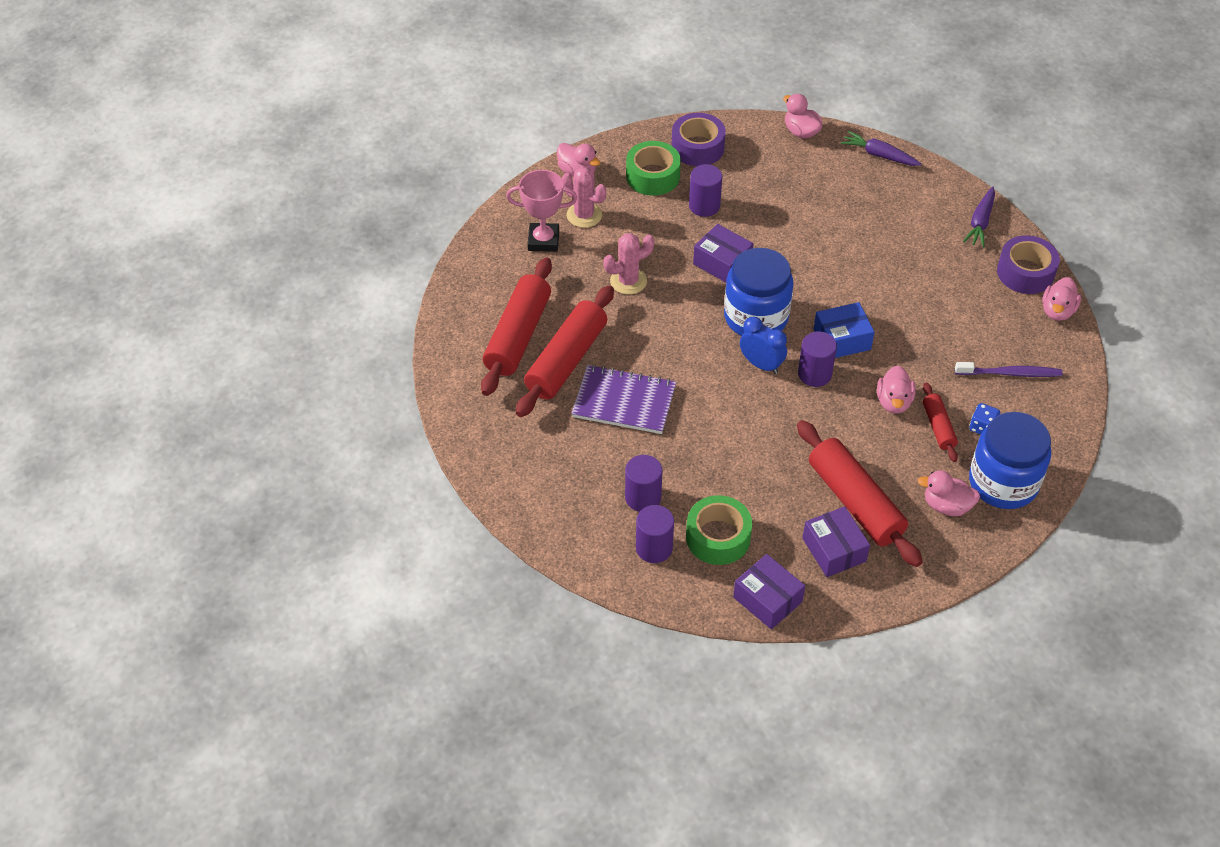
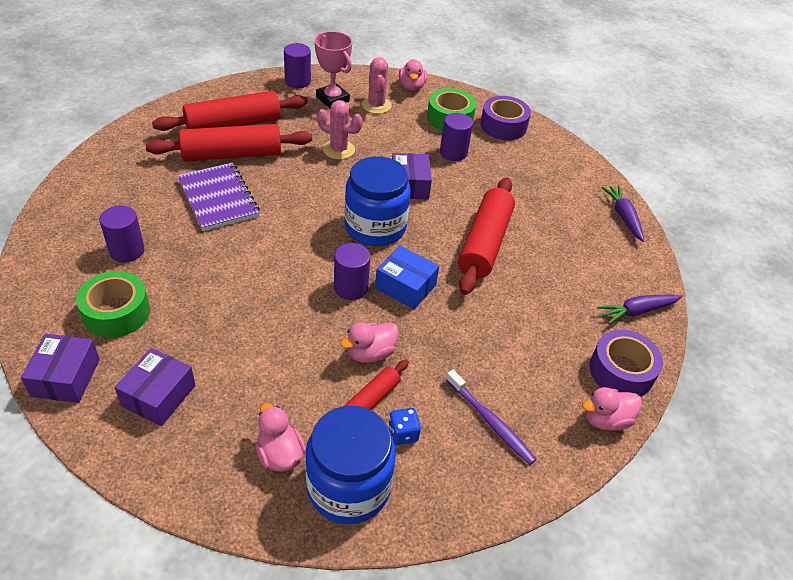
camera: 45 degrees right, 5 degrees down
(654, 548) = (77, 280): purple cylinder -> purple cylinder (298, 81)
(761, 364) = (329, 252): blue clock -> none
(801, 132) = (587, 166): pink duck -> none
(855, 502) = (228, 383): red rolling pin -> red rolling pin (484, 243)

